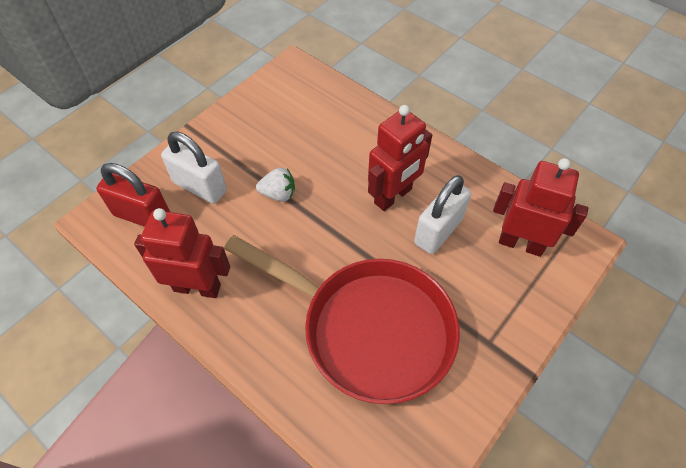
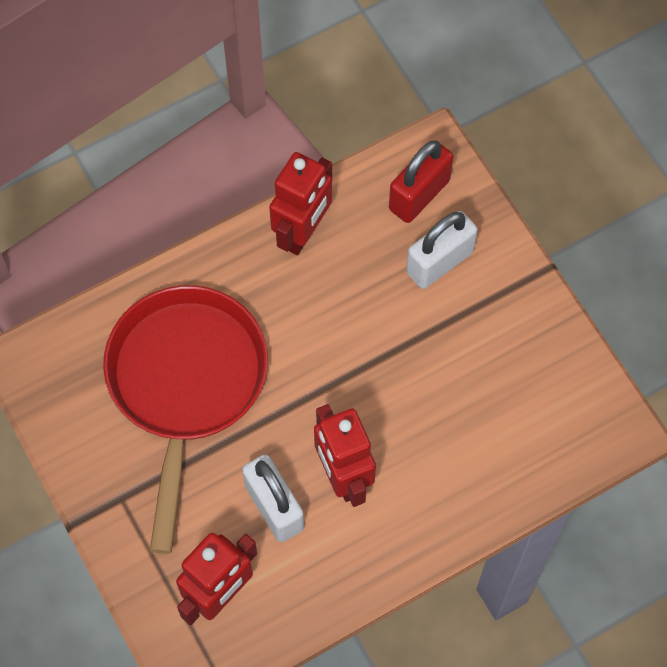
camera: 110 degrees right, 10 degrees up
(278, 194) = (396, 345): white strawberry -> none
(369, 329) = (186, 384): red pan -> red pan turned 135 degrees clockwise

